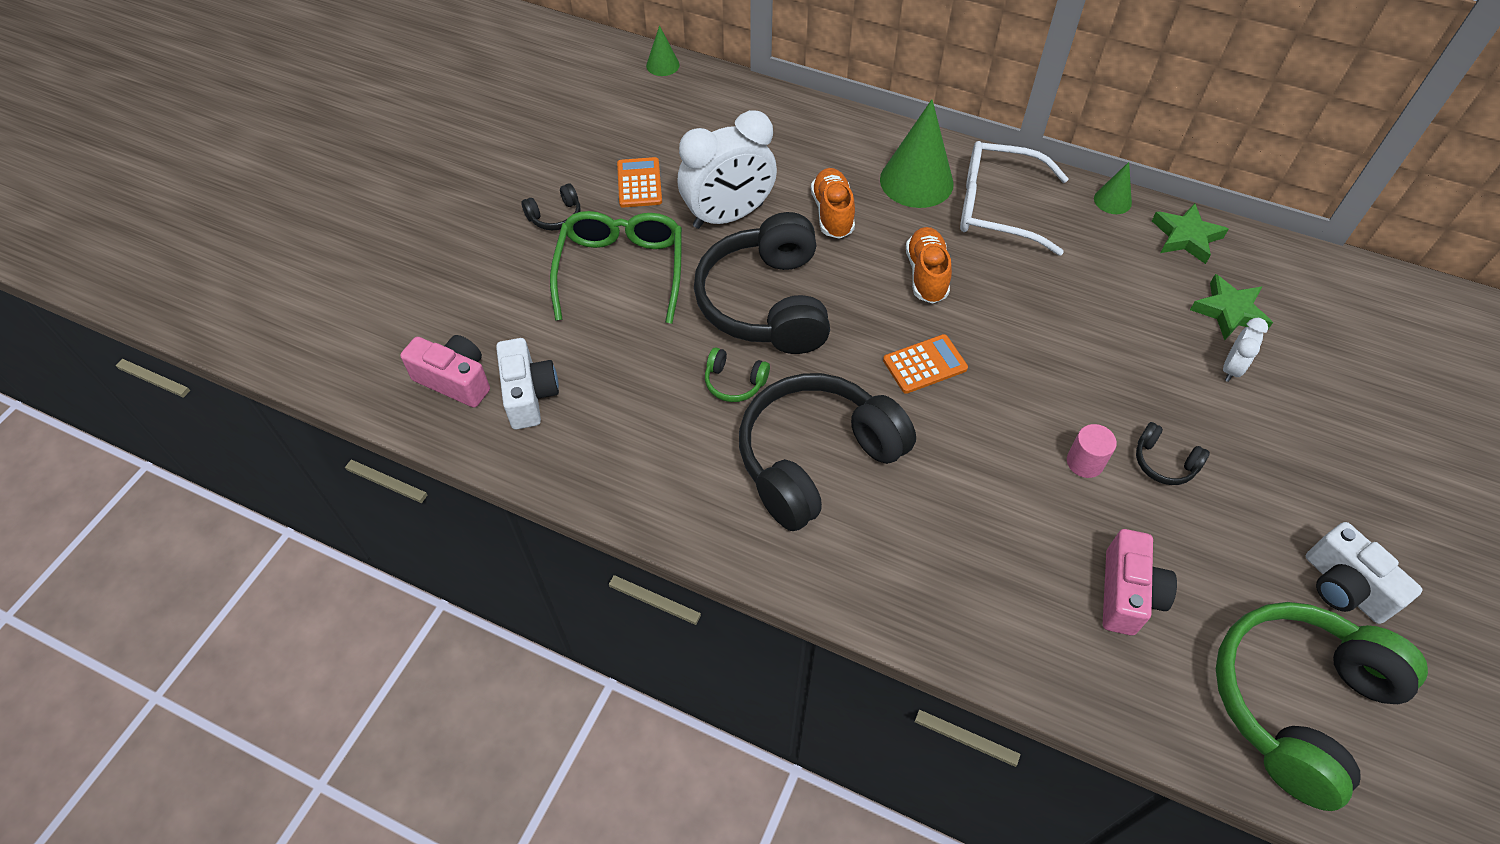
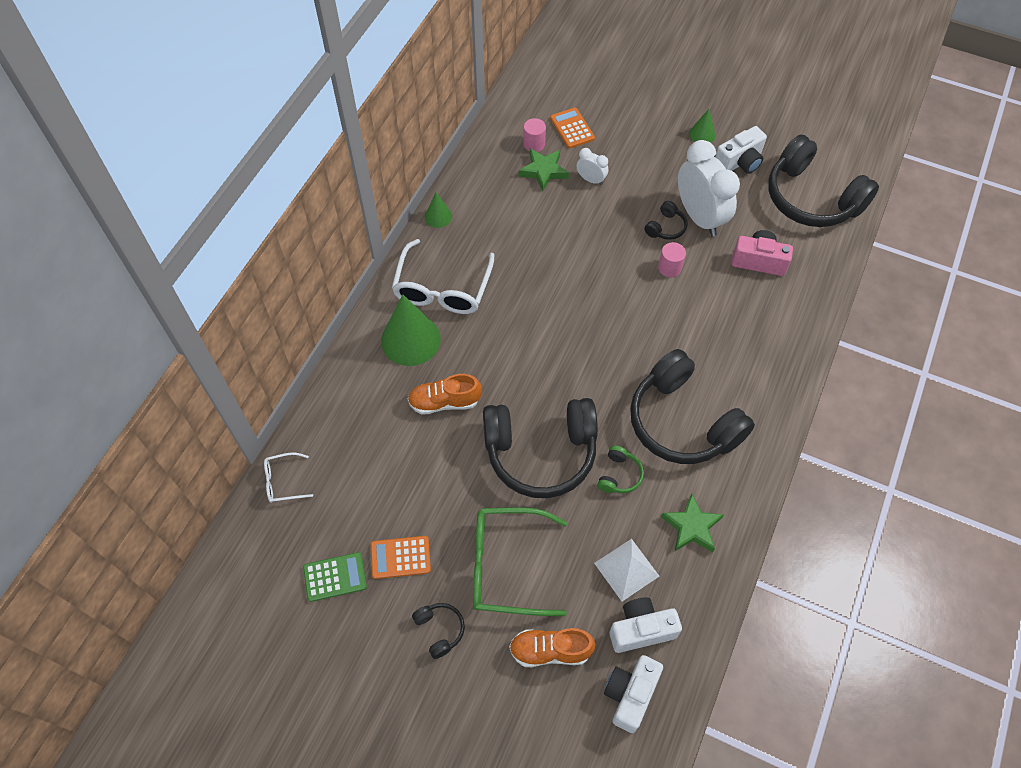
camera: 90 degrees left, 5 degrees up
(455, 380) = (630, 695): pink camera -> white camera
(606, 384) = (626, 569): none -> white pyramid
(622, 136) = (335, 577): none -> green calculator
(662, 65) = (233, 545): green cone -> green cone (702, 134)
(728, 216) = (445, 481): white clock -> white clock (699, 217)
(730, 93) = (283, 481): none -> white glasses
(925, 364) = (596, 349): orange calculator -> orange calculator (572, 128)
(926, 275) = (511, 341): orange shoe -> orange shoe (550, 651)
(1186, 237) = (476, 181): green star -> green star (691, 526)
(1279, 301) = (534, 144): none -> pink cylinder
(1296, 703) = (811, 198): green headphones -> black headphones

